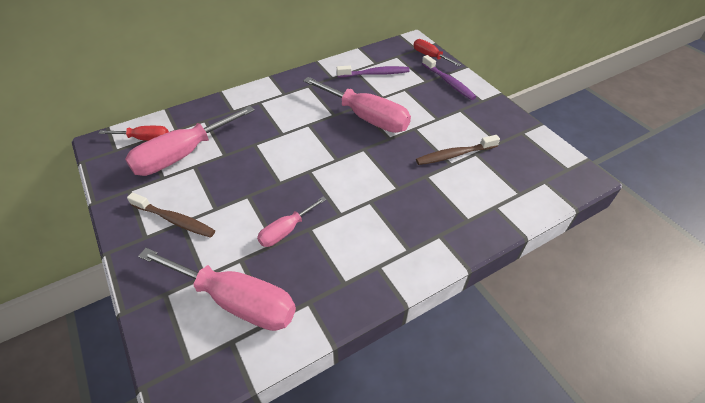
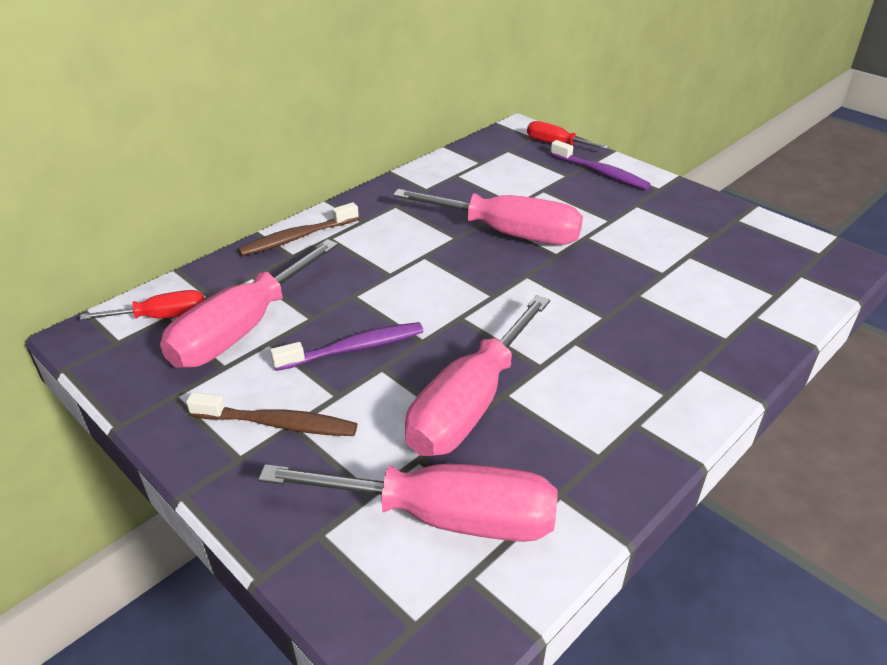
camera: 15 degrees left, 10 degrees down
(286, 230) = (470, 404): pink screwdriver -> pink screwdriver, size x1.90
(375, 74) = (488, 176): purple toothbrush -> purple toothbrush (354, 348)
(454, 155) = (661, 261): brown toothbrush -> brown toothbrush (297, 238)

